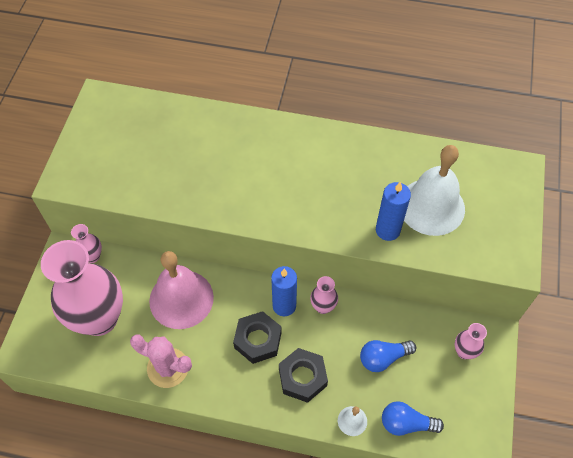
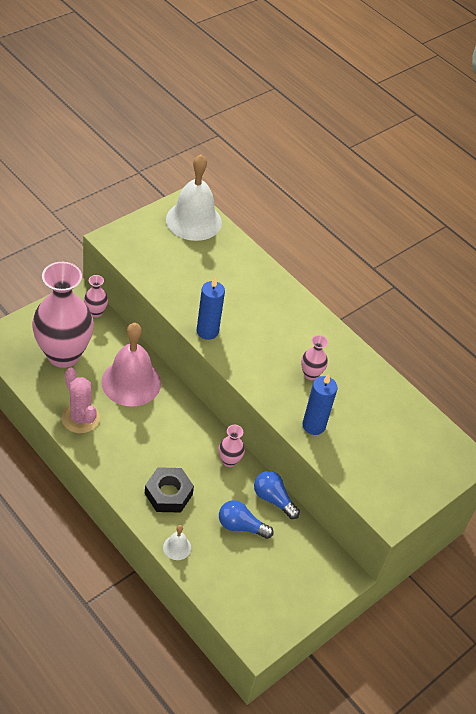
camera: 30 degrees right, 10 degrees down
(258, 340) = (160, 447): black nut -> none
(284, 305) = (201, 439): blue candle -> blue candle (207, 331)
(406, 423) = (215, 579): blue light bulb -> blue light bulb (273, 499)
(431, 206) = (365, 434): white bell -> white bell (193, 220)
(464, 351) = (308, 569): pink vase -> pink vase (311, 374)

